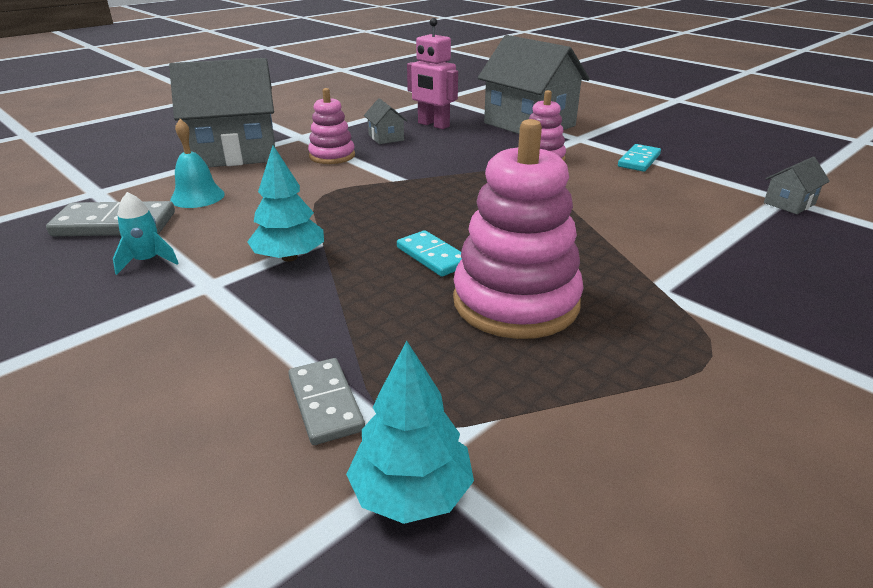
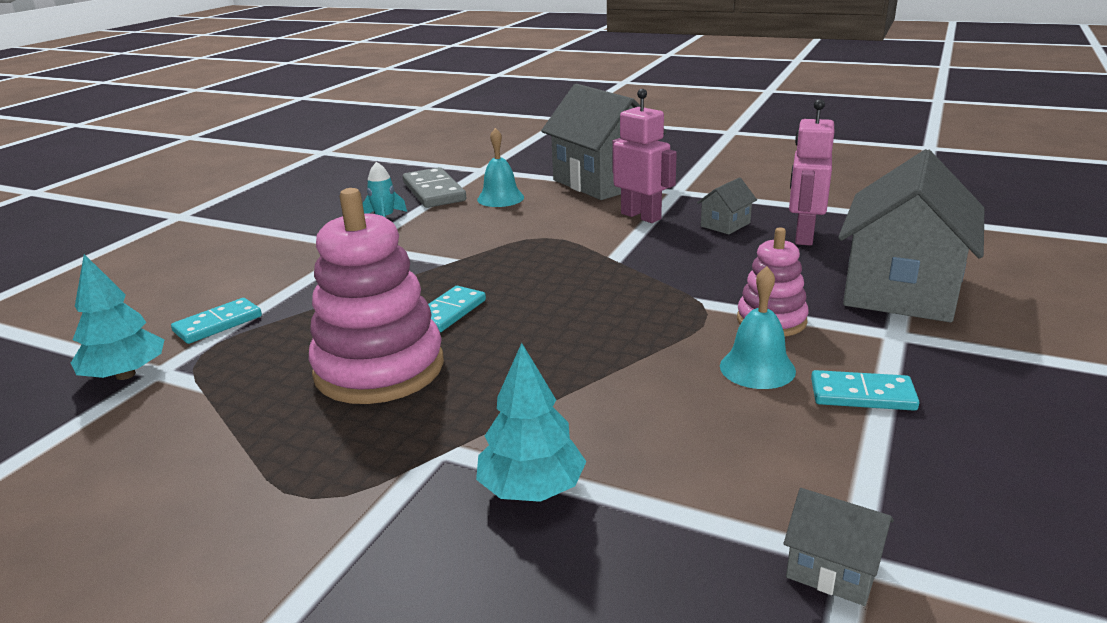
camera: 70 degrees right, 5 degrees down
(289, 257) = (415, 258): turquoise tree -> turquoise tree (532, 489)
(326, 403) = (218, 324): grey domino -> turquoise domino
(332, 156) = (641, 216): pink stacking toy -> pink robot
(597, 175) = (757, 368): none -> turquoise bell

